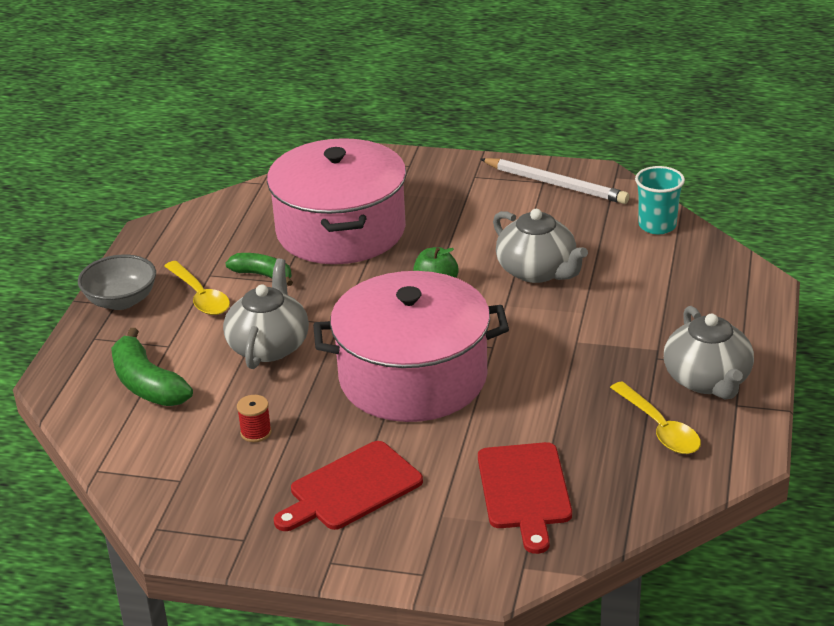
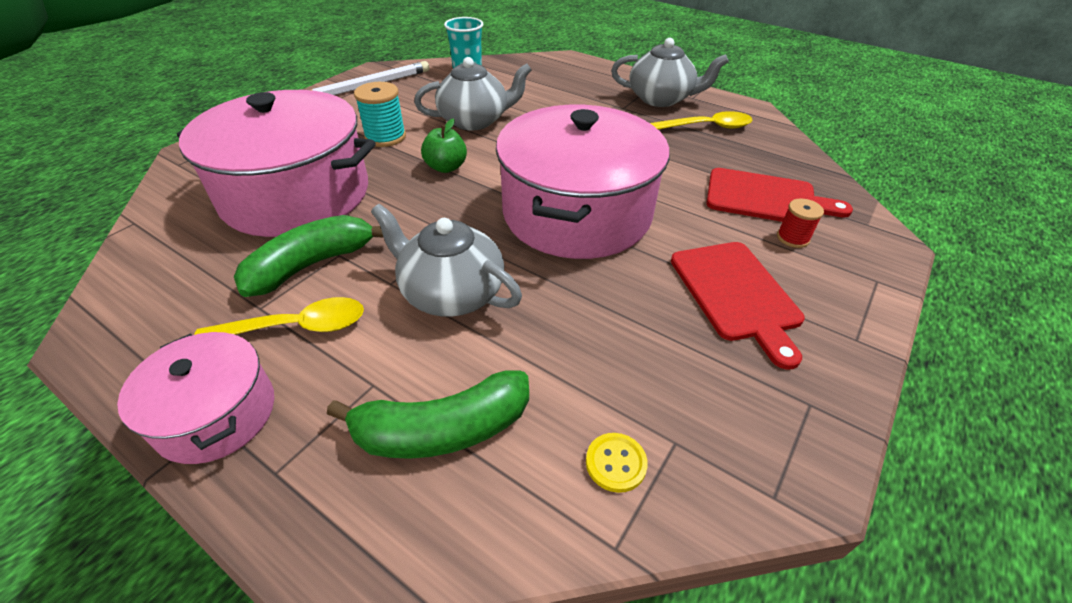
camera: 70 degrees left, 10 degrees up
(121, 301) = (216, 414): grey bowl -> pink pot
(153, 458) = (616, 463): none -> yellow button
(256, 432) = (608, 343): red spool -> red spool (792, 238)
(263, 275) = (311, 265): green banana -> green banana, size x1.53
(463, 234) = (385, 137): none -> turquoise spool

